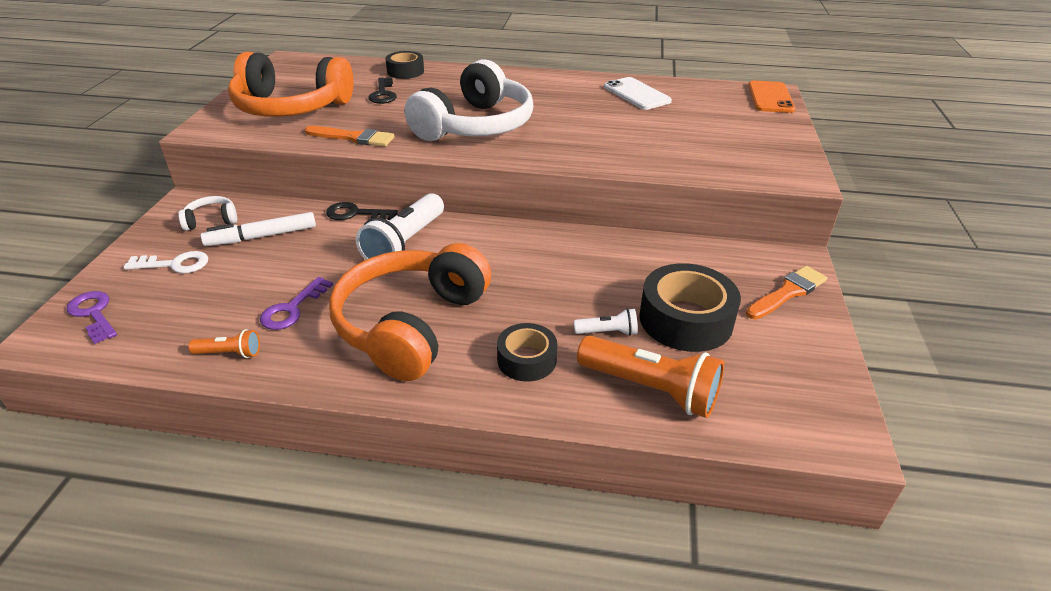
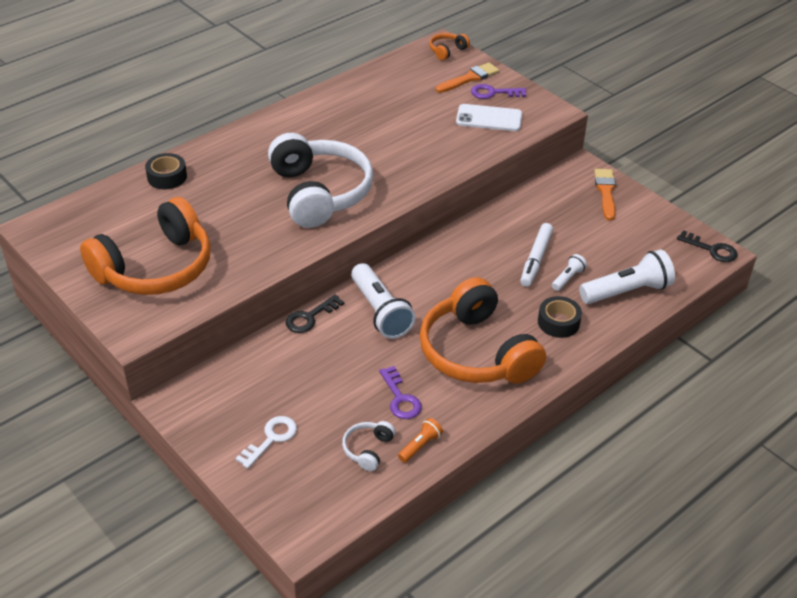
camera: 50 degrees left, 5 degrees up
(93, 314) = (294, 502): purple key -> purple key (493, 93)
(211, 220) = (224, 397): white headphones -> white headphones (368, 449)
(262, 236) = (285, 378): white marker -> white marker (536, 259)
(353, 138) = (261, 259): orange brush -> orange brush (469, 78)
(383, 94) = (198, 209): black key -> black key (711, 249)
(636, 94) = (367, 97): white phone -> white phone (489, 118)
(651, 389) = (627, 291): orange flashlight -> white flashlight
(685, 319) = (588, 243): black tape -> none
(770, 97) = (447, 51): orange phone -> orange headphones

